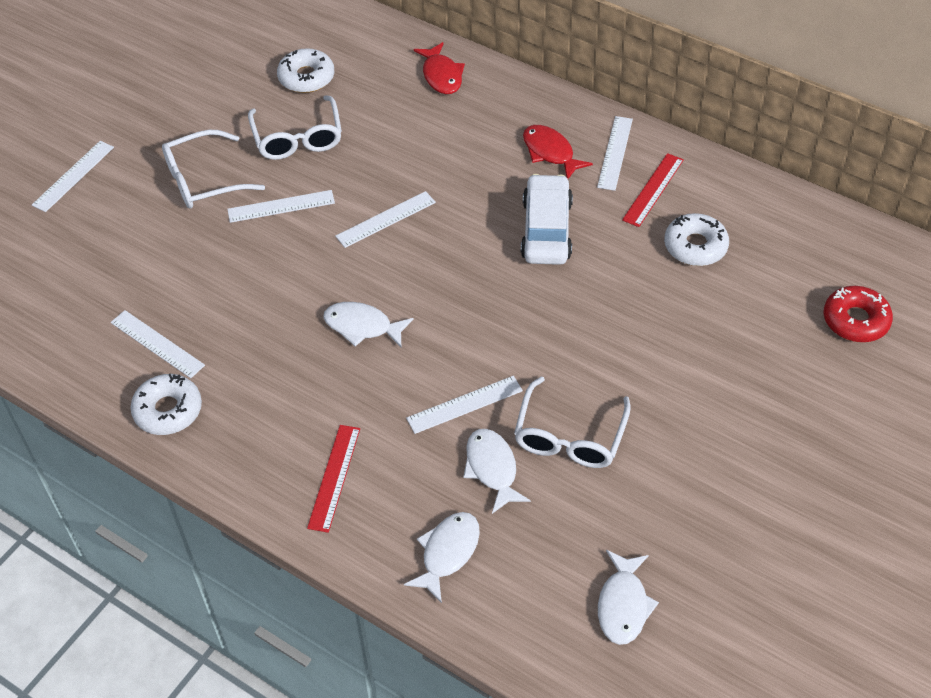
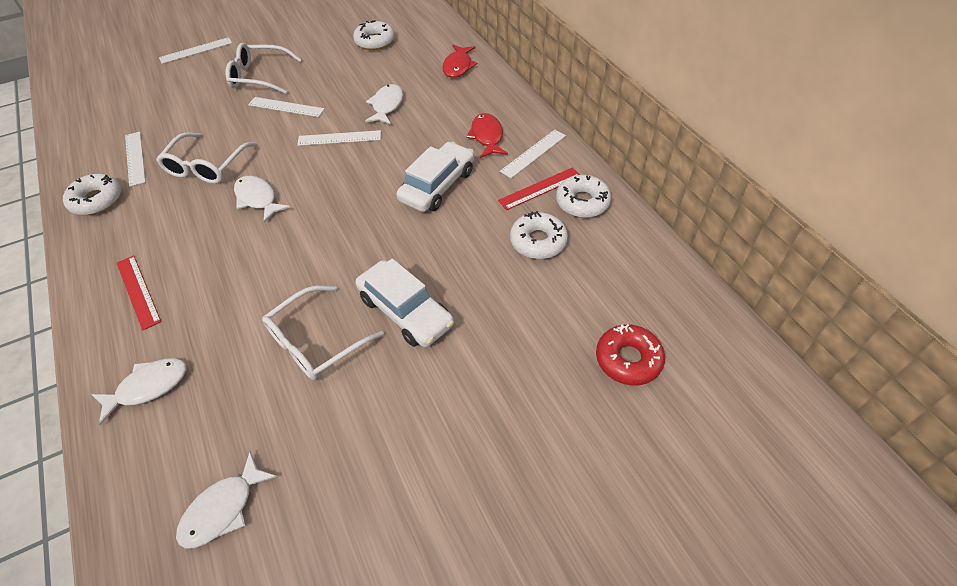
camera: 30 degrees right, 0 degrees up
(297, 138) = (335, 72): white glasses -> white glasses (206, 166)
(334, 477) = (138, 291): red ruler -> red ruler turned 75 degrees counterclockwise
(464, 404) = (268, 281): white ruler -> none
(492, 469) = (240, 338): white fish -> white fish (387, 106)
(628, 369) = (405, 311): none -> white car
(705, 187) = (582, 202): none -> white donut

